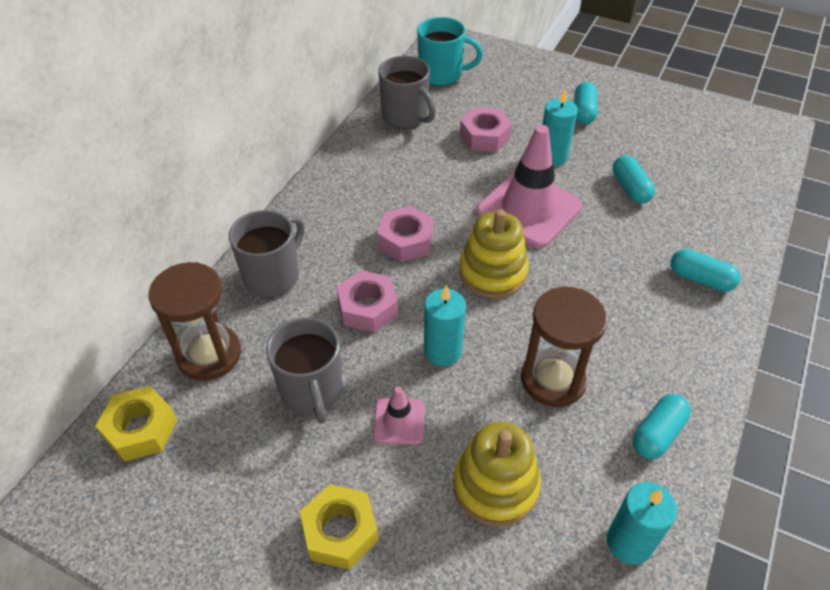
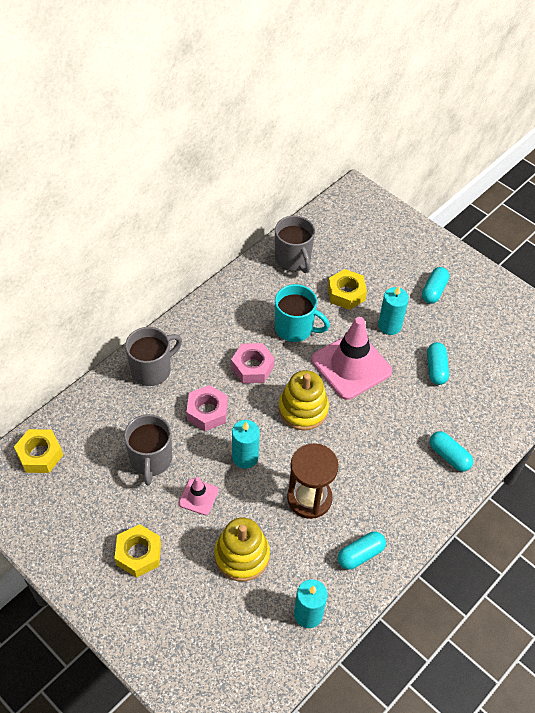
camera: 15 degrees right, 5 degrees up
(209, 354) = (94, 416): brown hourglass -> none
(442, 75) = (337, 226): turquoise mug -> turquoise mug (295, 328)
(485, 136) = (346, 293): pink nut -> yellow nut

